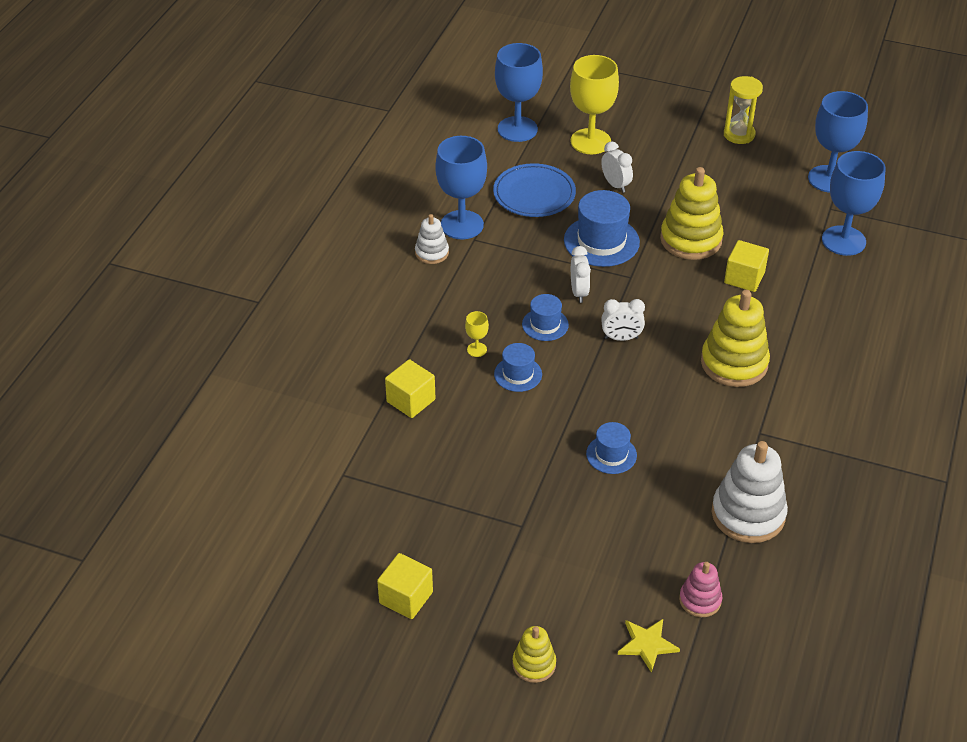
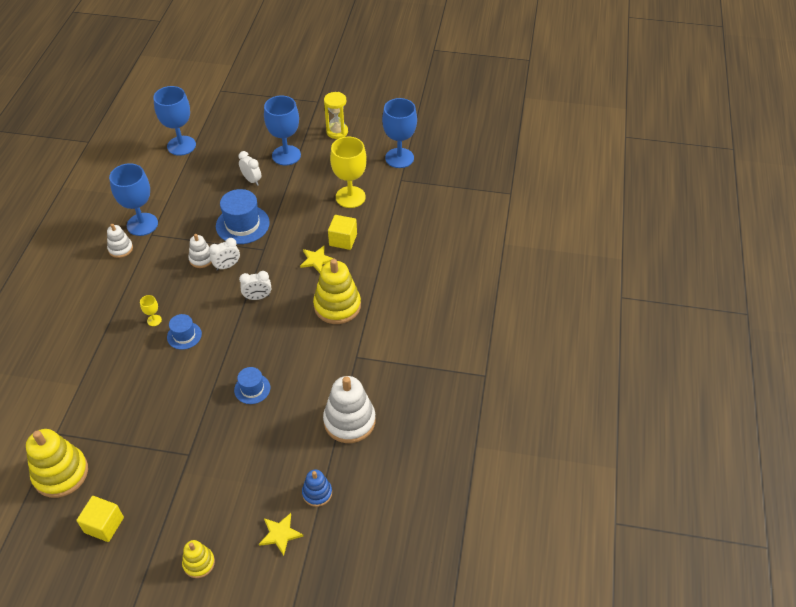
camera: 10 degrees left, 5 degrees up
(411, 400) = (106, 367): yellow cube -> none
(534, 194) = (194, 194): blue plate -> none
(543, 279) = (201, 259): none -> white stacking toy
(545, 324) = (203, 294): blue hat -> none
(579, 292) = (227, 266): white clock -> white clock turned 75 degrees clockwise
(590, 141) = (233, 149): yellow goblet -> yellow goblet (350, 197)
(691, 240) = (305, 215): yellow stacking toy -> yellow stacking toy (61, 473)
(700, 600) = (317, 493): pink stacking toy -> blue stacking toy
(705, 300) = (316, 260): none -> yellow star
(843, 241) = (410, 203): blue goblet -> blue goblet (286, 155)

